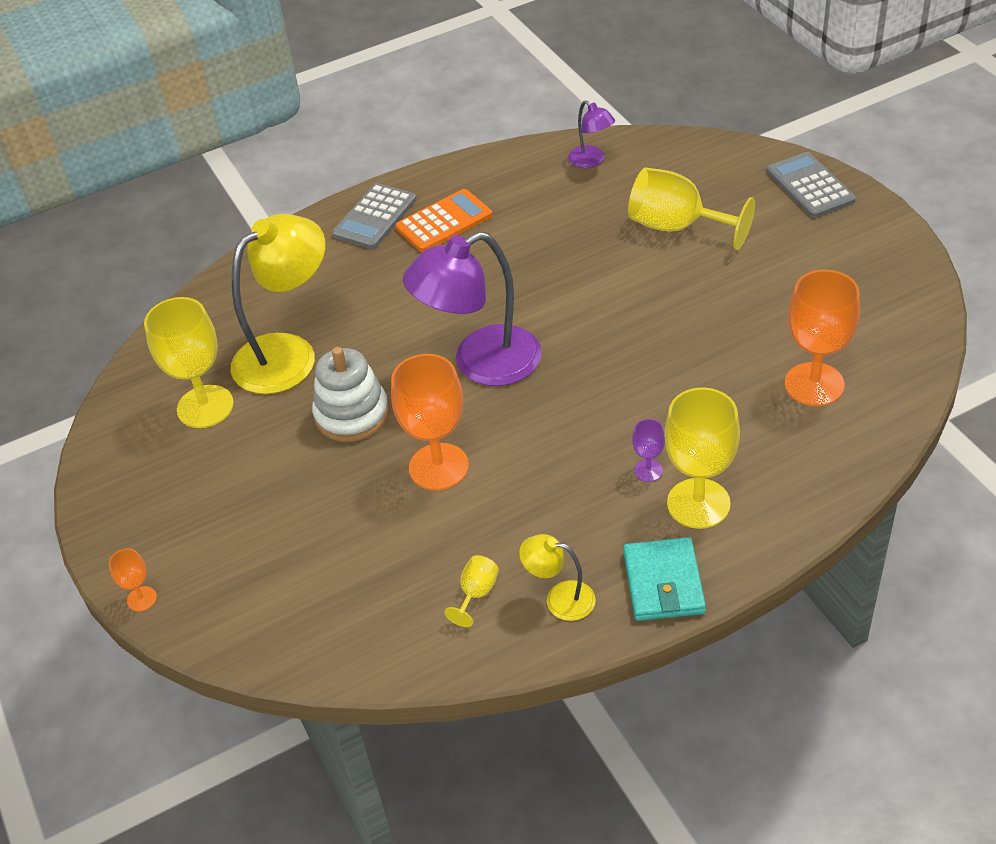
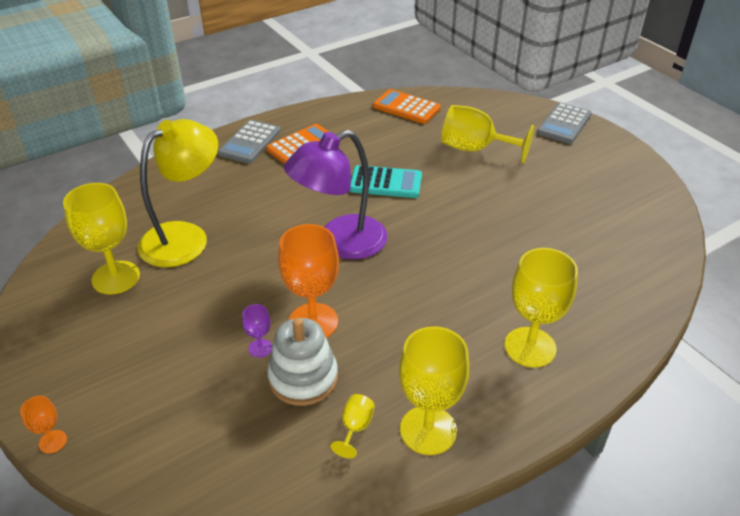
camera: 10 degrees left, 5 degrees down
(352, 414) = (238, 282): white stacking toy -> white stacking toy (303, 378)
(549, 278) = (385, 183): none -> turquoise calculator
(560, 598) = (428, 430): yellow lamp -> yellow goblet
(591, 161) = (406, 107): purple lamp -> orange calculator
(648, 470) = (485, 322): purple goblet -> purple goblet (260, 348)
(663, 583) = (514, 414): turquoise wallet -> none
(810, 186) = (564, 124): grey calculator -> grey calculator turned 120 degrees counterclockwise
(814, 384) = (600, 255): orange goblet -> none

